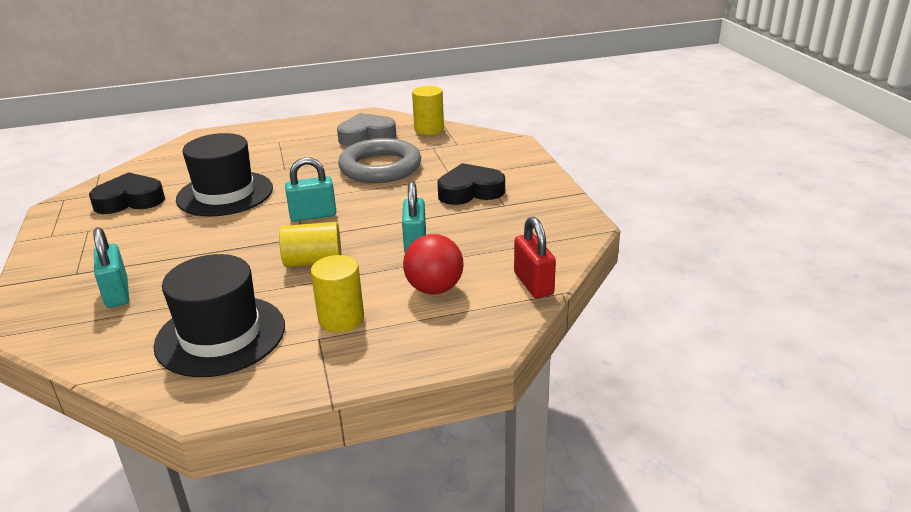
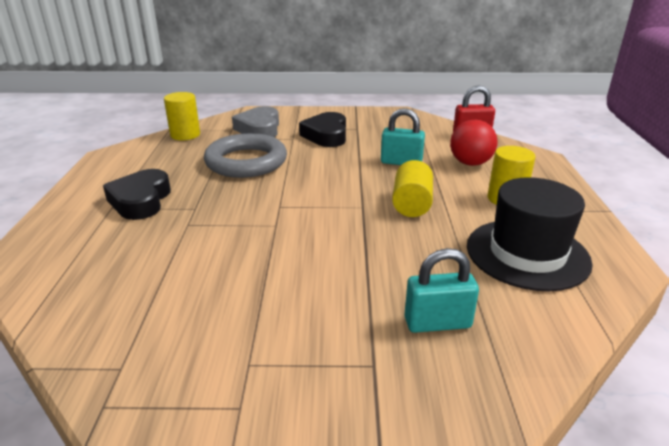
camera: 75 degrees left, 0 degrees up
(130, 200) = (179, 325): black heart -> black heart (141, 200)
(225, 194) = (228, 247): black hat -> none
(313, 215) = (322, 199): turquoise padlock -> none
(366, 136) = (163, 161): grey heart -> grey heart (259, 129)

